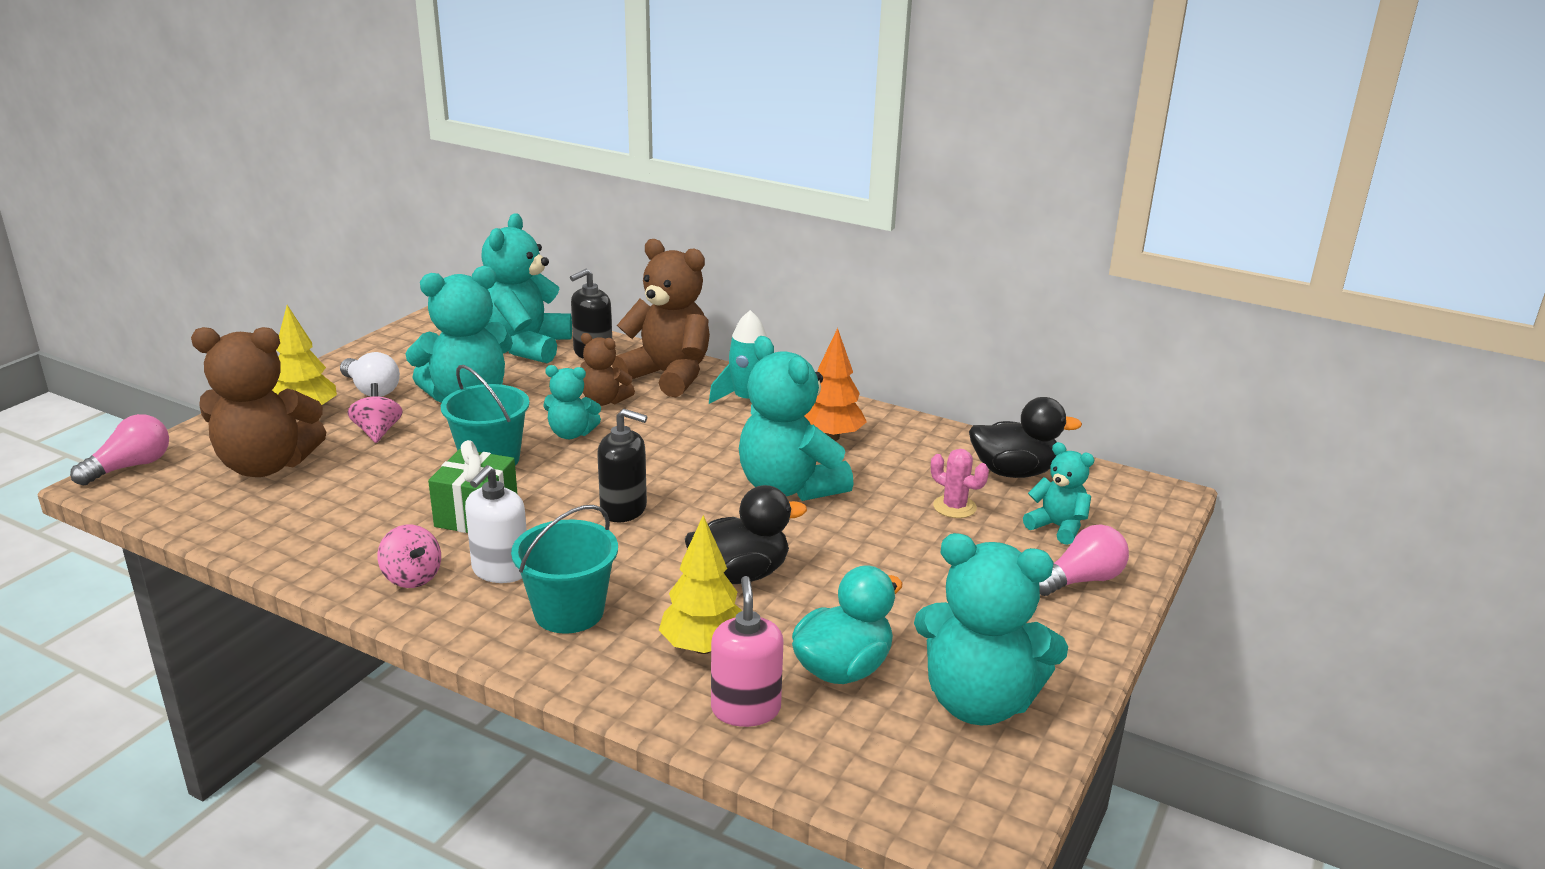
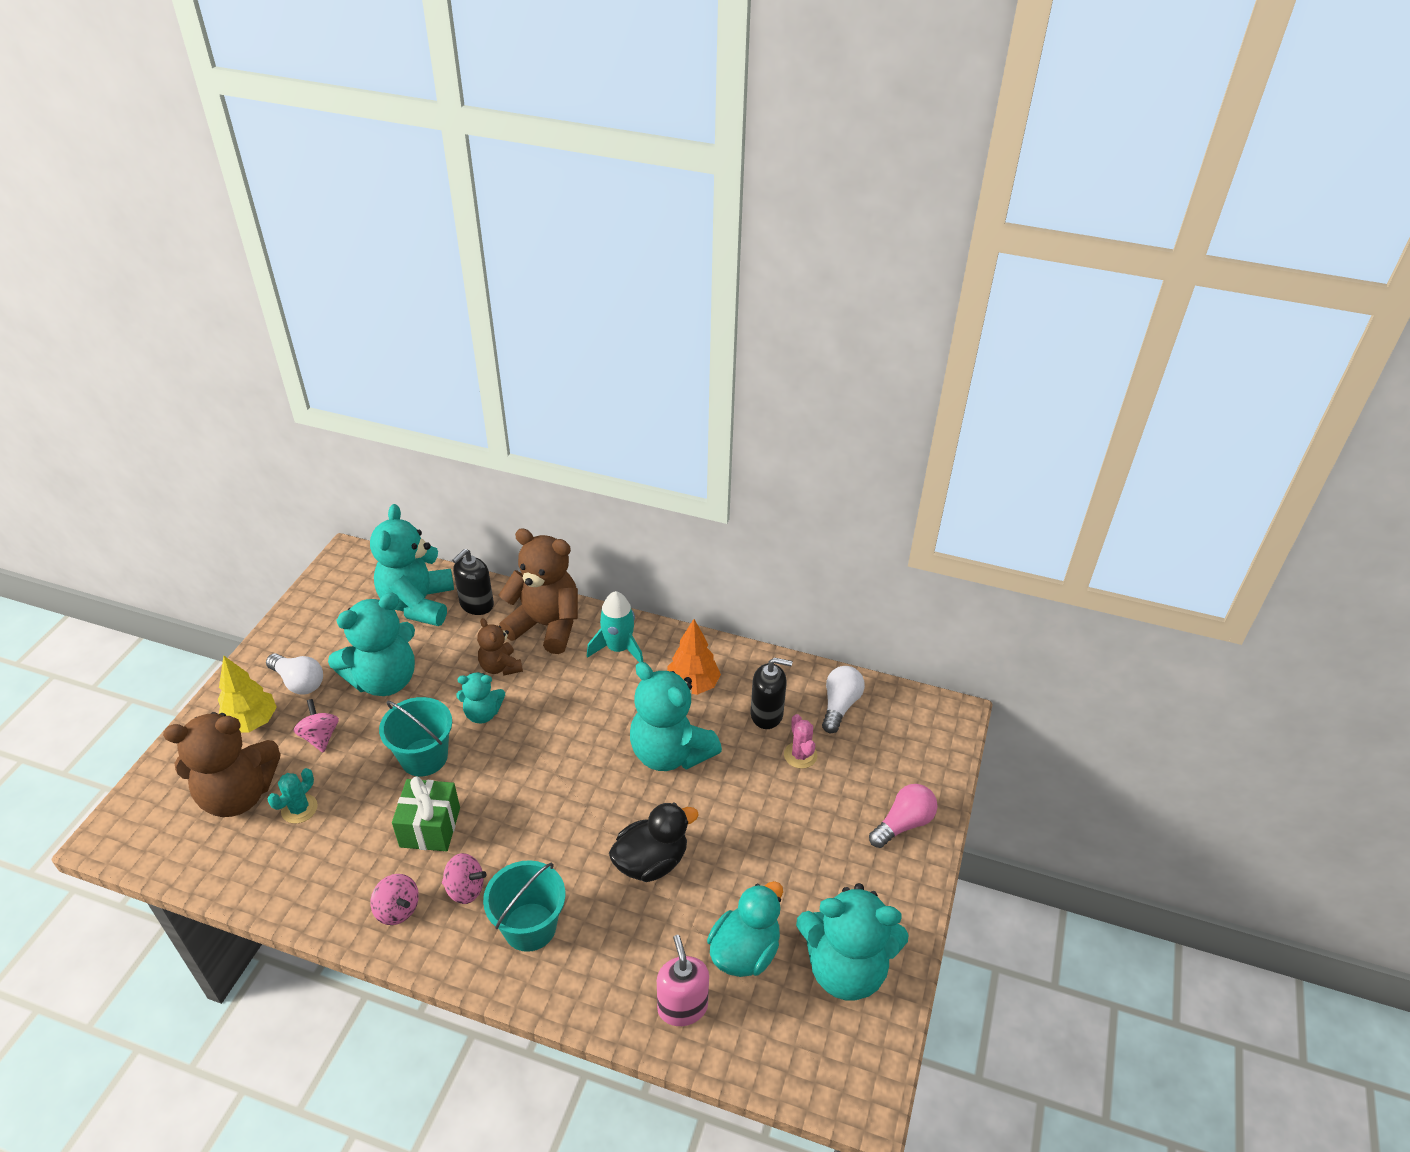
camera: 10 degrees left, 15 degrees up
(130, 467) = (122, 815): pink light bulb -> none
(330, 484) = (299, 809): none -> turquoise cactus
(500, 570) = (465, 889): white soap dispenser -> pink spinning top
(604, 401) = (500, 667): brown teddy bear -> brown teddy bear turned 45 degrees clockwise
(624, 509) = (546, 800): black soap dispenser -> black soap dispenser (767, 714)
(703, 647) = (639, 947): yellow tree -> none
(954, 507) = (800, 755): pink cactus -> pink cactus turned 45 degrees clockwise
(1014, 472) = (839, 705): black duck -> white light bulb
(1057, 527) = (879, 766): turquoise teddy bear -> none

